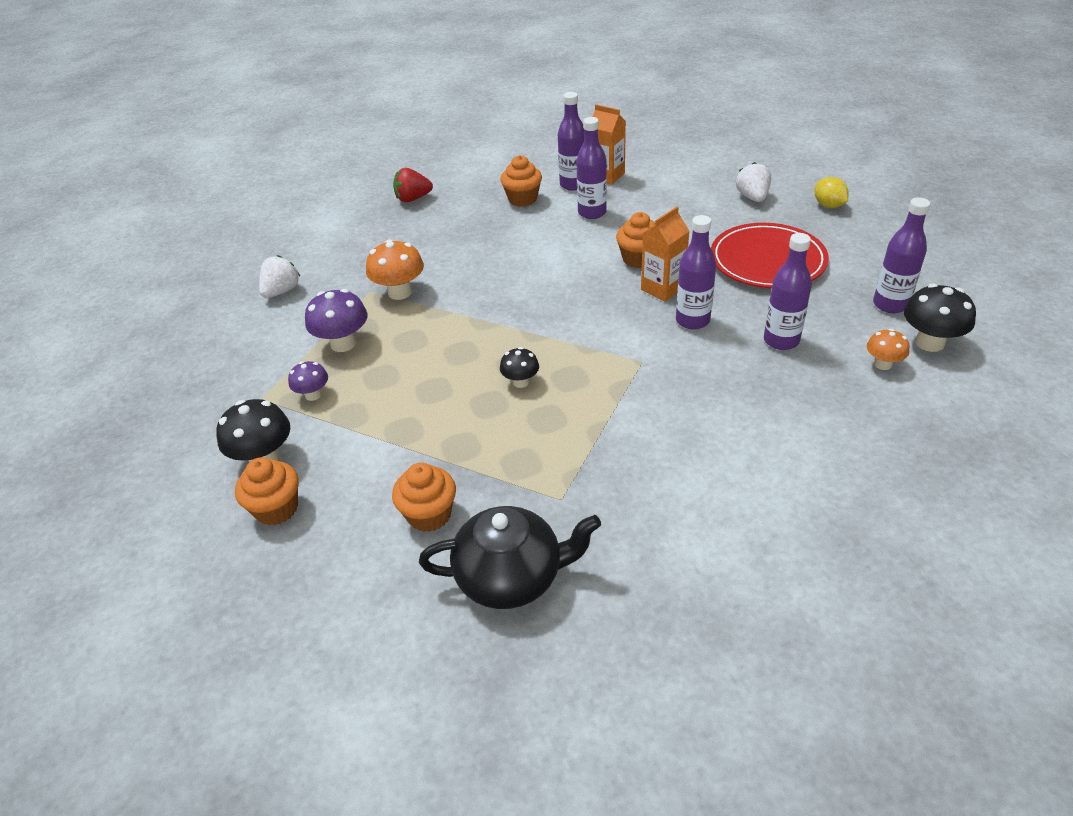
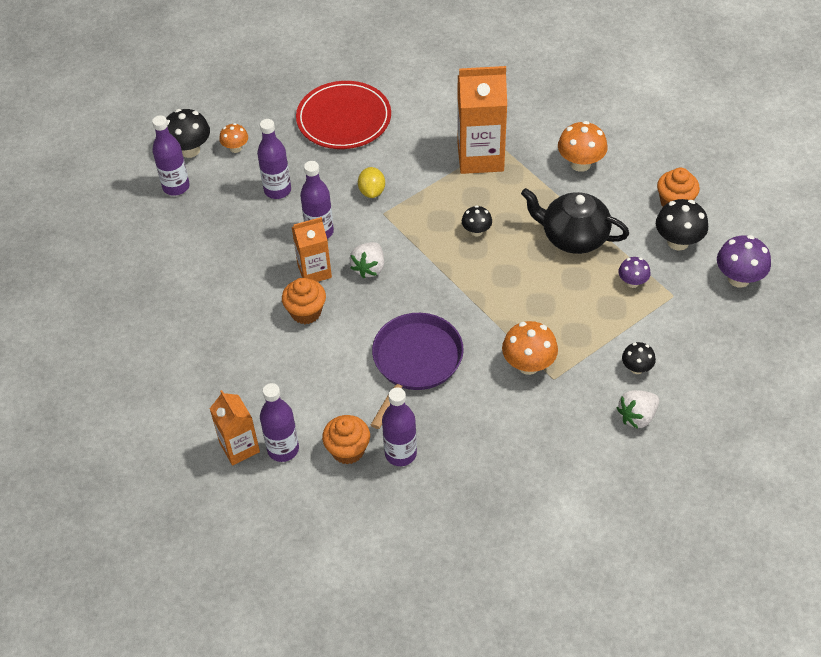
camera: 155 degrees left, 10 degrees up
(290, 324) = (636, 368): none -> black mushroom
(343, 343) = (596, 324): purple mushroom -> purple mushroom (738, 278)
(413, 199) = (459, 511): red strawberry -> none
(429, 514) = (580, 164): orange cupcake -> orange mushroom
(508, 261) = (415, 361): none -> purple pan
(511, 577) = (549, 115): black teapot -> black teapot (573, 237)
(574, 470) = (480, 157): none -> orange carton
(592, 212) = (298, 393): purple bottle -> purple bottle (400, 453)
(752, 197) = (143, 344): white strawberry -> white strawberry (369, 268)
(767, 260) = (211, 263): red plate -> red plate (344, 119)
(828, 205) = (96, 302): yellow lemon -> yellow lemon (372, 191)

